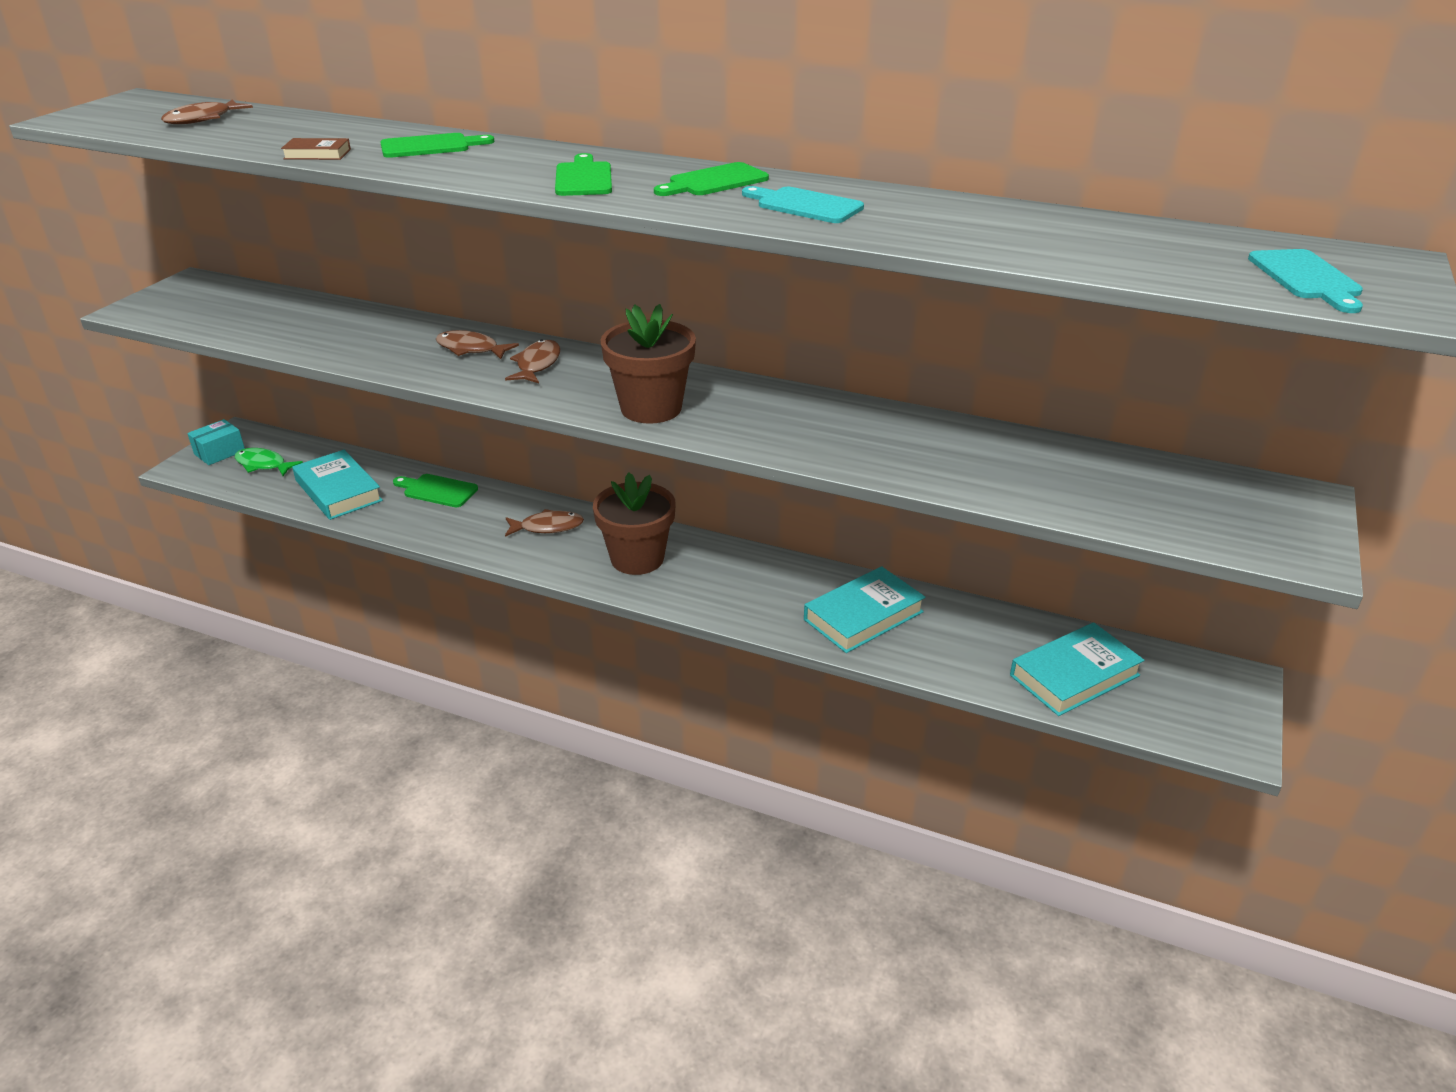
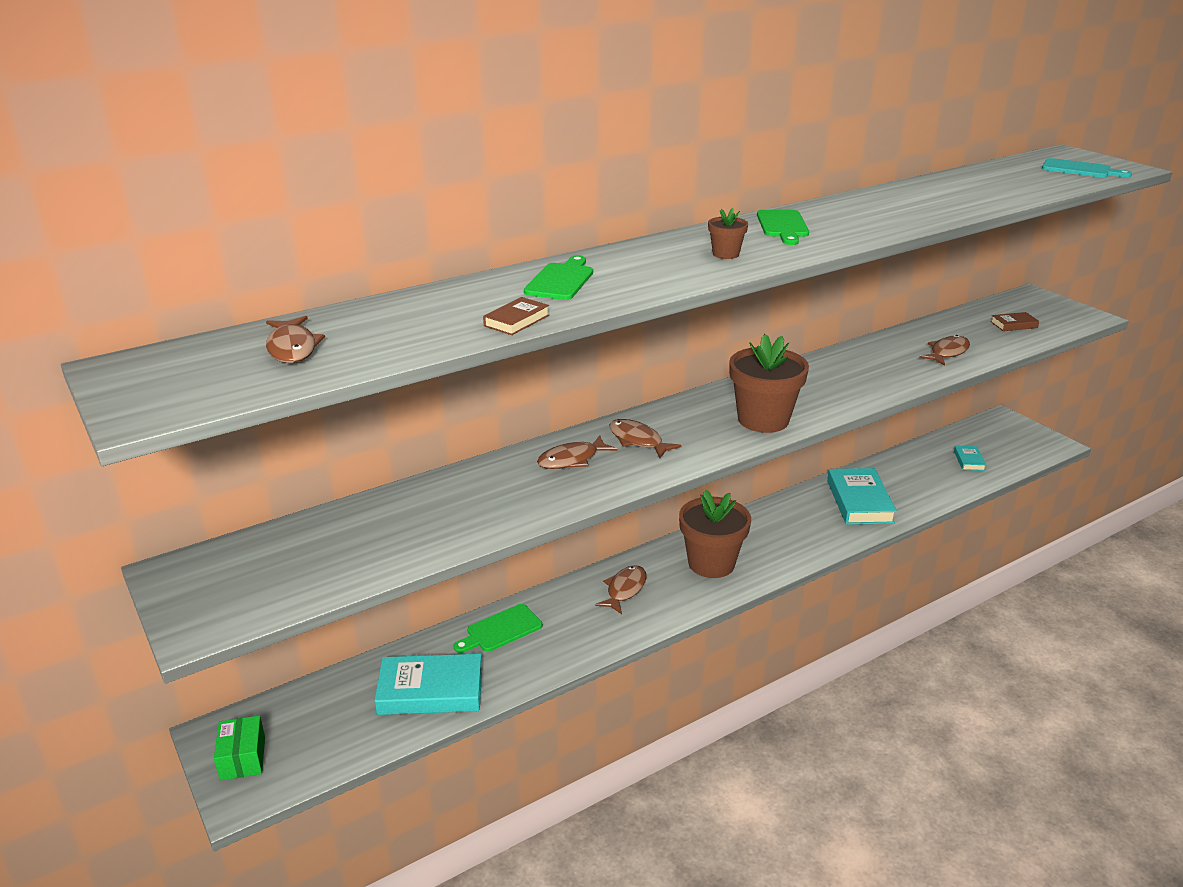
camera: 55 degrees left, 5 degrees down
(219, 452) = (242, 758): turquoise box -> green box
(263, 465) = (314, 730): green fish -> none
(584, 178) = (725, 254): green cutting board -> brown flower pot
(805, 205) = (862, 218): turquoise cutting board -> none
(985, 472) = (947, 352): none -> brown fish
(1074, 675) = (969, 461): turquoise book -> turquoise book, size x0.49
(1161, 501) = (1013, 325): none -> brown book

